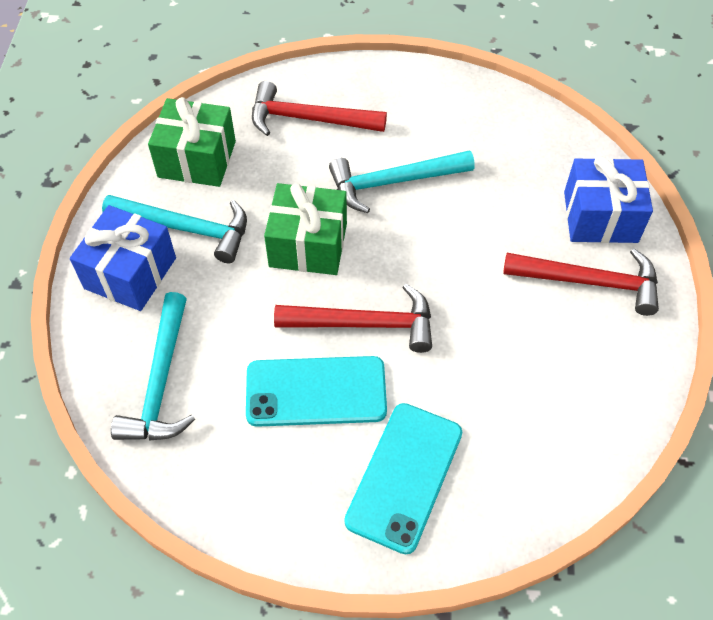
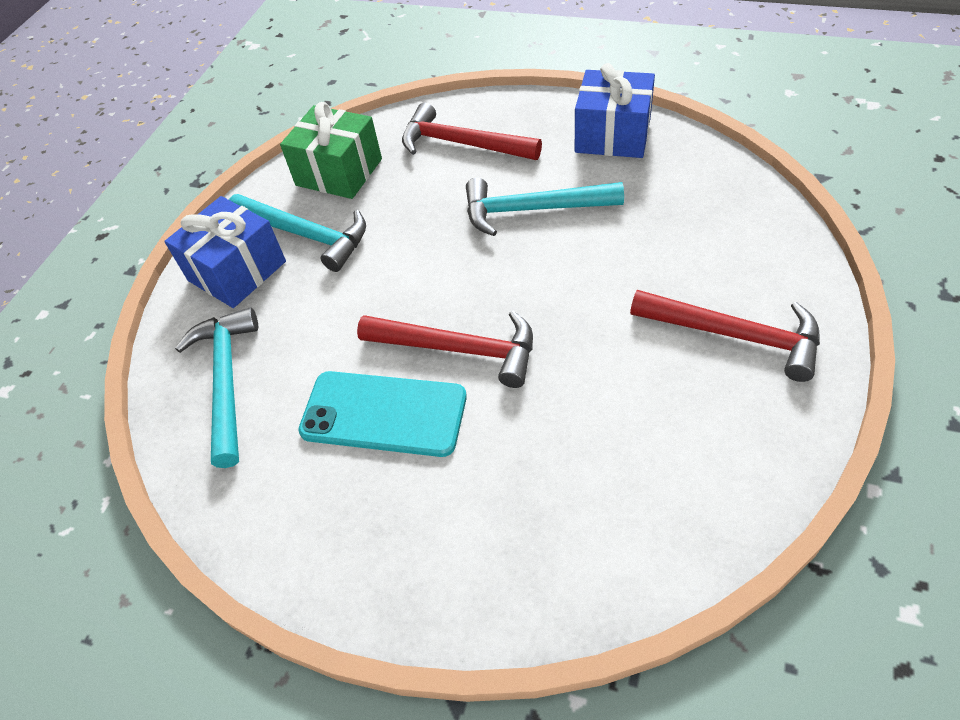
camera: 20 degrees right, 5 degrees down
(160, 382) = (227, 381): turquoise hammer -> turquoise hammer turned 150 degrees clockwise
(308, 245) = (423, 262): green gift -> none
(405, 476) = (454, 524): turquoise phone -> none
(600, 217) = (763, 266): blue gift -> blue gift (612, 135)

